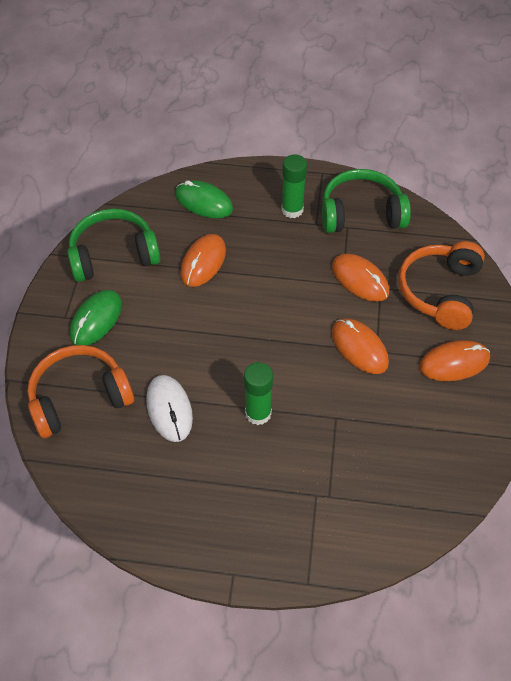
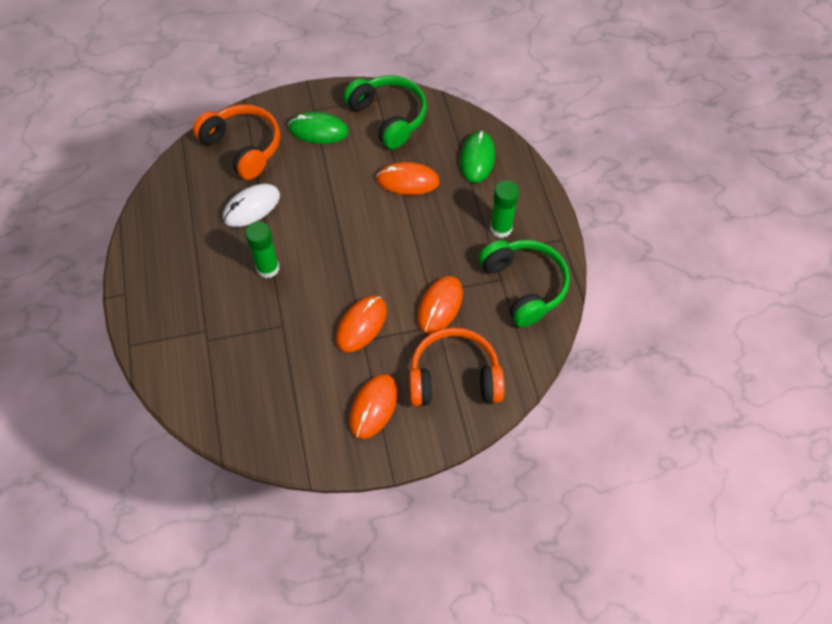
camera: 70 degrees right, 5 degrees up
(454, 363) = (373, 407): orange mouse -> orange mouse turned 60 degrees clockwise

